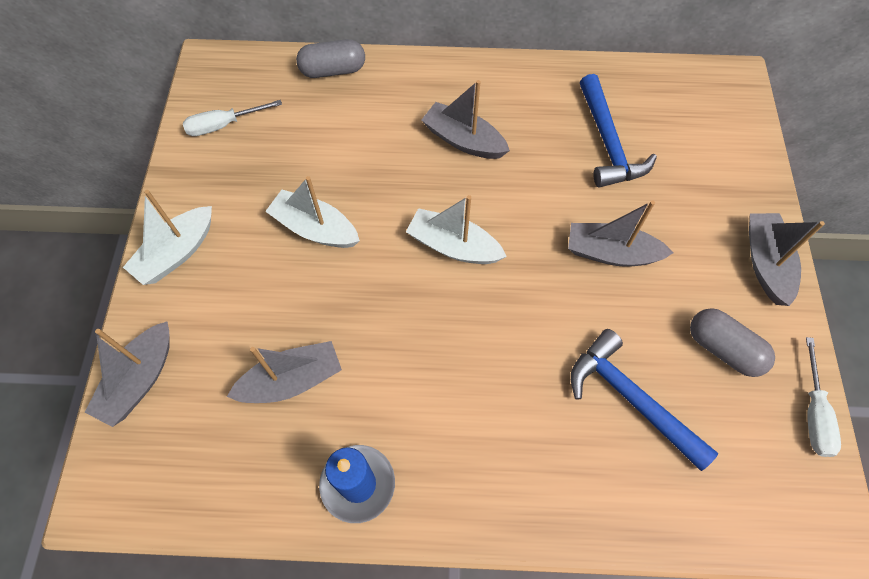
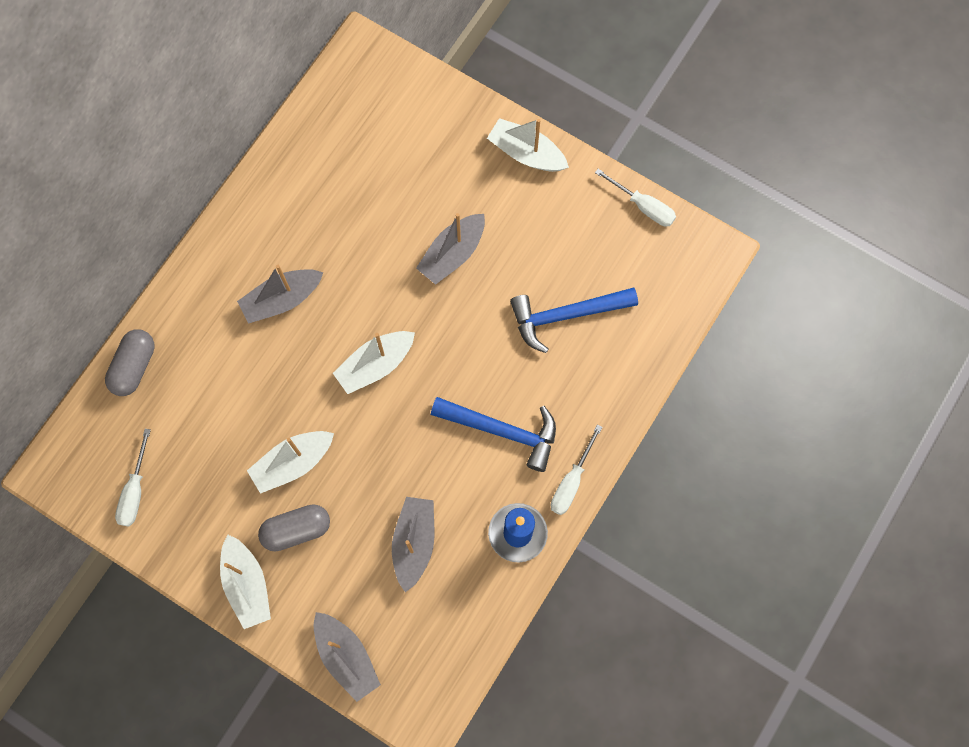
camera: 60 degrees left, 10 degrees up
(450, 513) = (571, 481): none -> white screwdriver
(608, 143) = (357, 190): blue hammer -> blue hammer (503, 431)
(723, 349) = (569, 230): grey capsule -> grey capsule (296, 530)
(765, 263) = (526, 153): grey boat -> white boat

